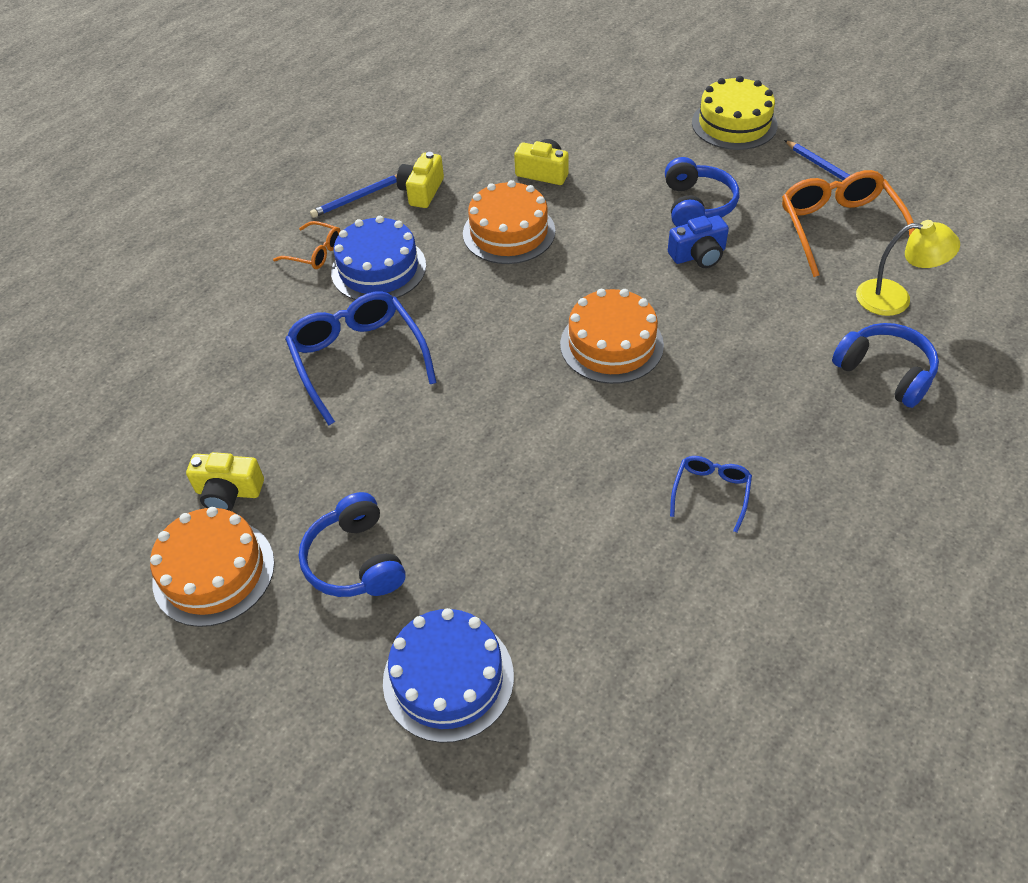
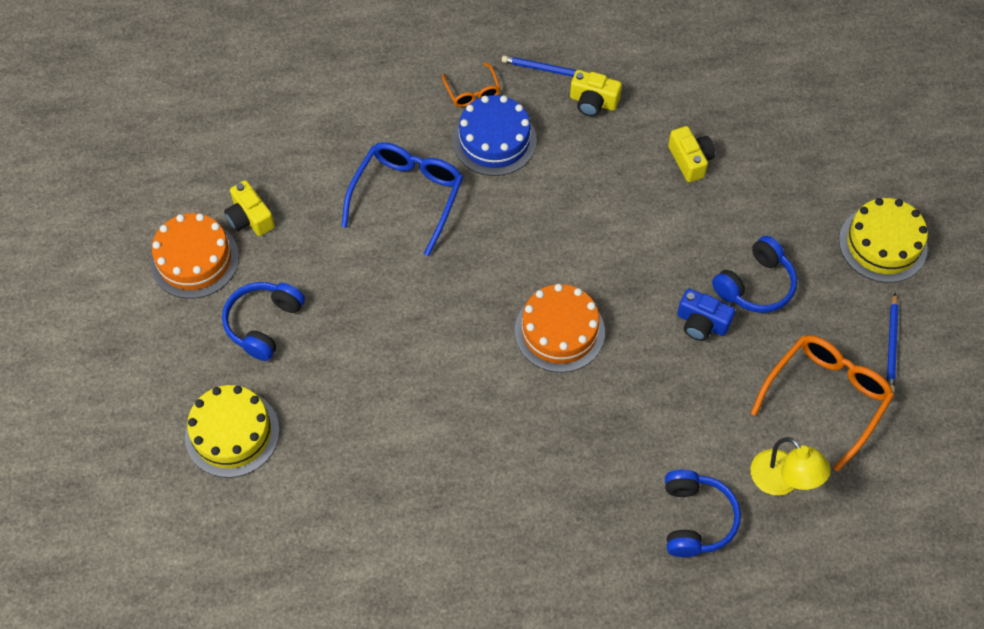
camera: 45 degrees right, 10 degrees up
(422, 191) = (593, 102): yellow camera -> yellow camera turned 135 degrees counterclockwise
(448, 678) = (232, 433): blue cake -> yellow cake
(509, 232) = (606, 188): orange cake -> none
(711, 492) = (486, 479): blue glasses -> none

